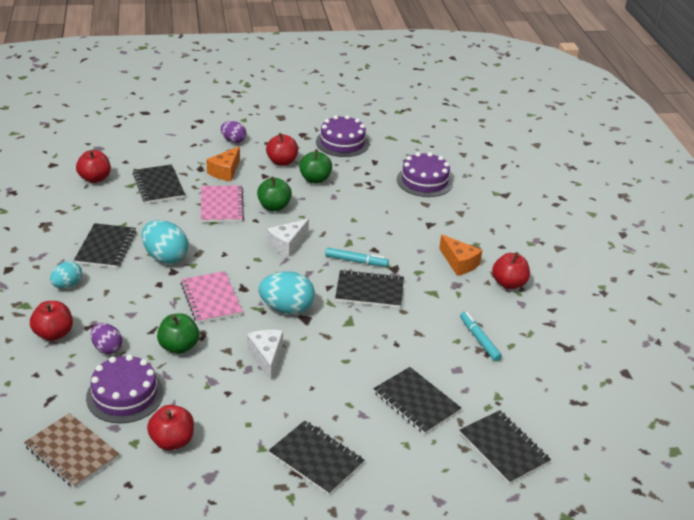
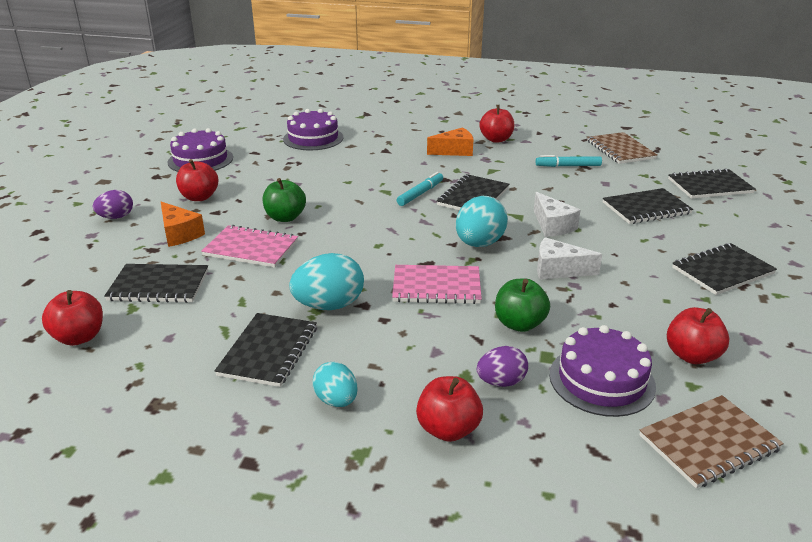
camera: 65 degrees left, 5 degrees down
(106, 247) = (268, 351): black notebook -> black notebook turned 75 degrees clockwise
(287, 244) = (364, 223): white cheese -> white cheese (552, 225)
(315, 179) = (255, 186): green apple -> none
(552, 373) = (620, 150): none -> brown notebook

